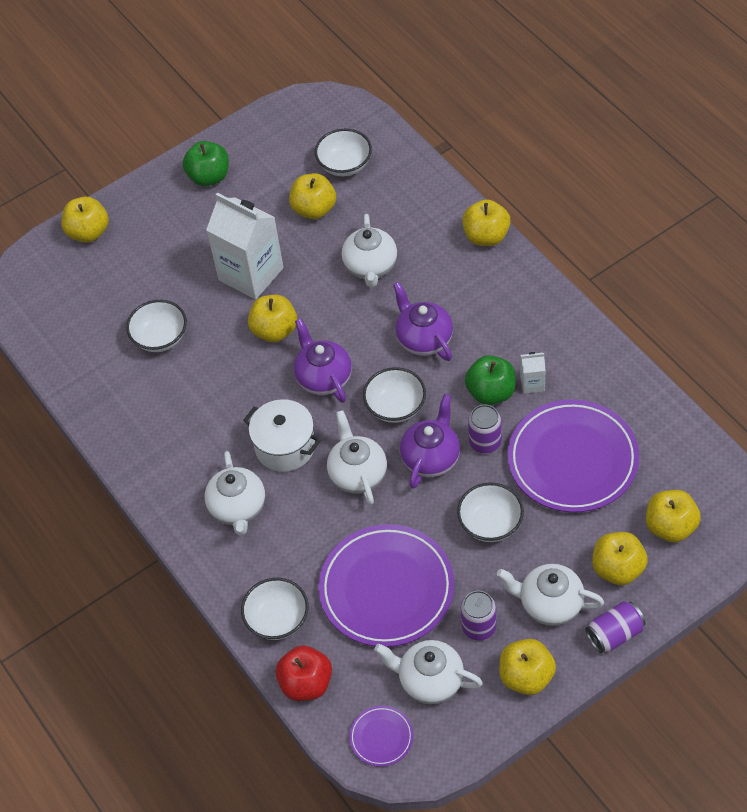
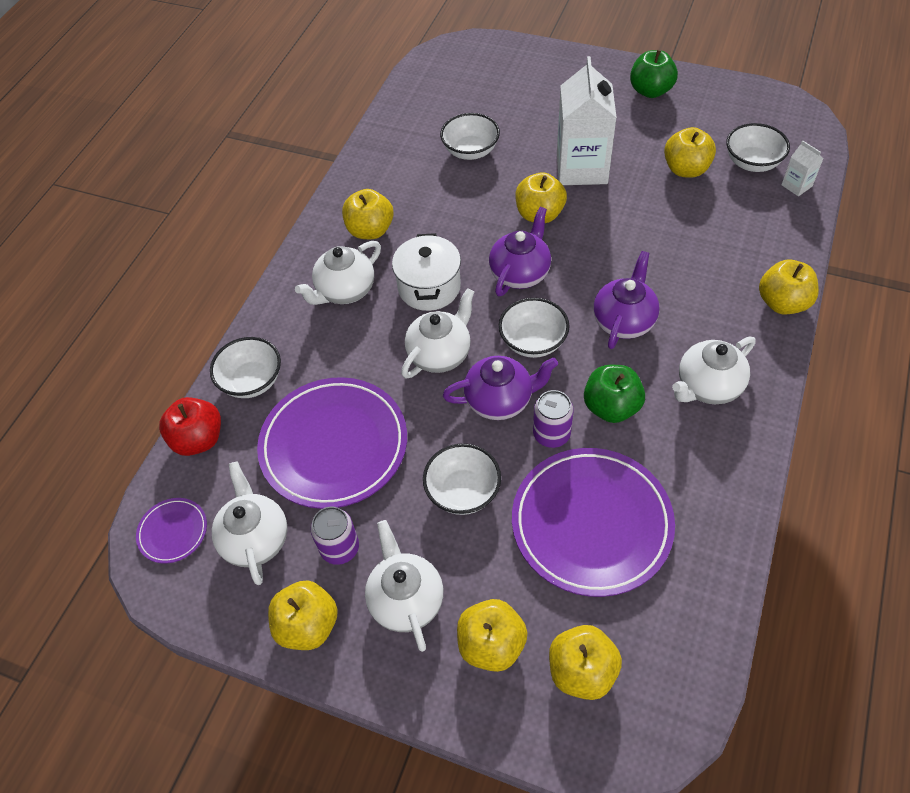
camera: 55 degrees right, 0 degrees up
(88, 232) = (531, 58): yellow apple -> yellow apple (370, 230)
(370, 267) = (665, 239): white teapot -> white teapot (708, 386)
(532, 383) = (651, 436): white carton -> white carton (796, 185)
(614, 634) = (409, 687): purple can -> none

